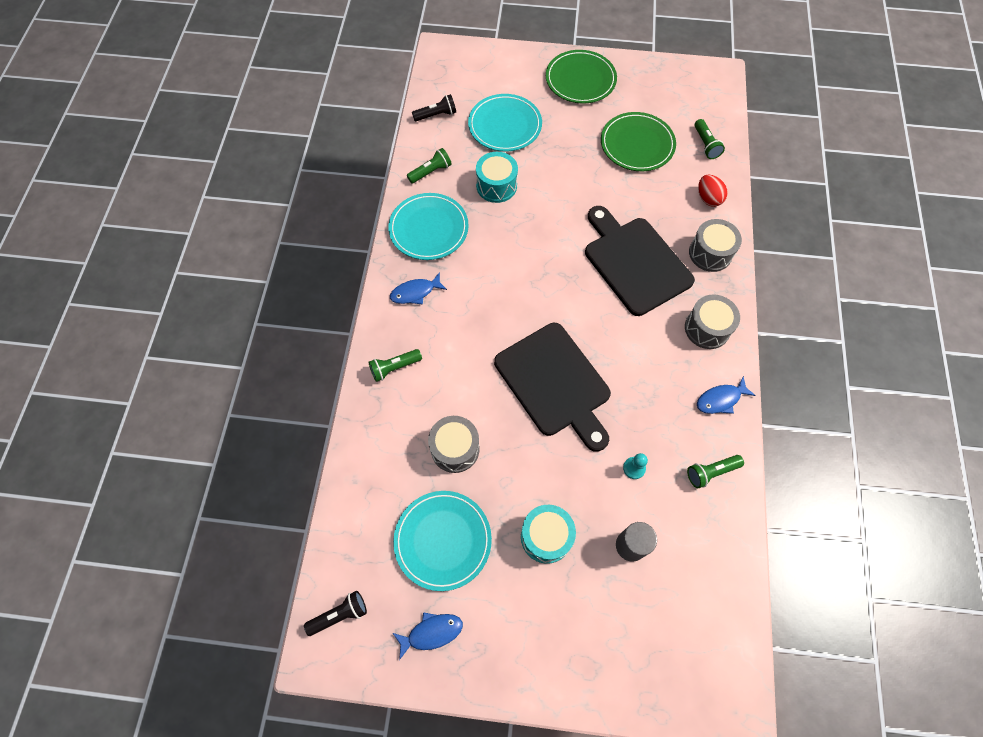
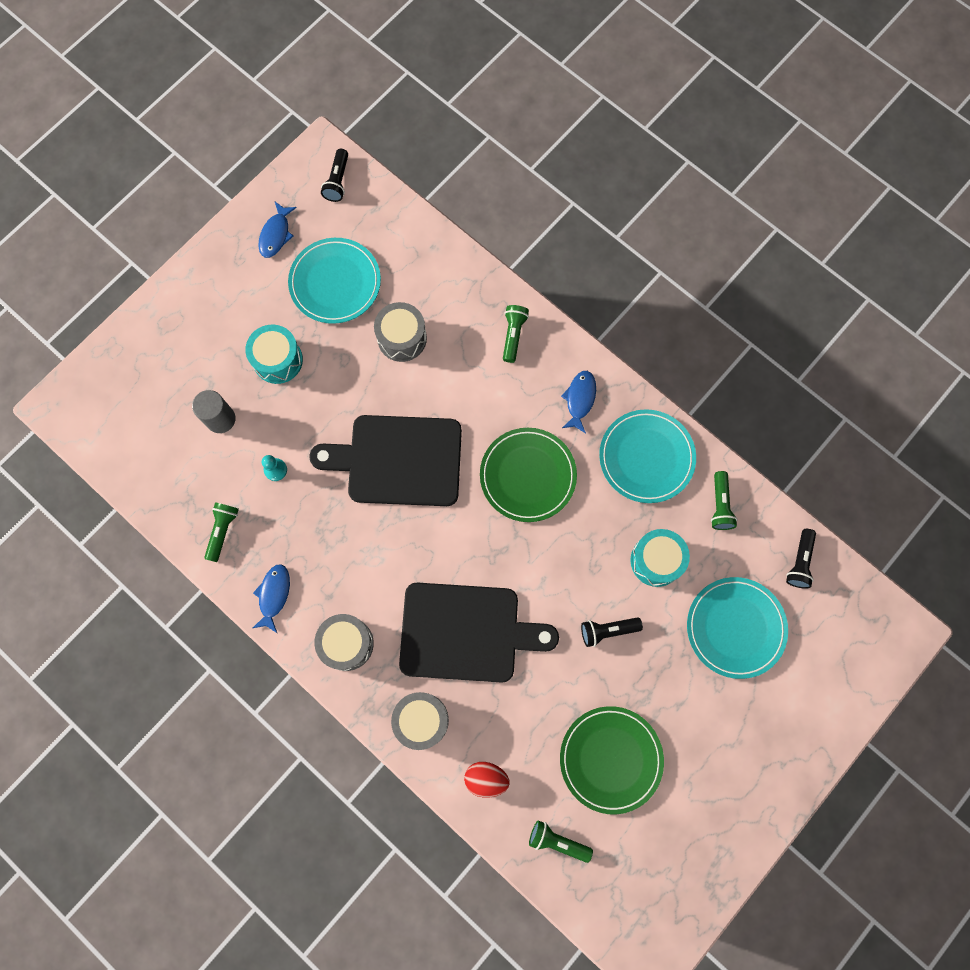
camera: 125 degrees right, 10 degrees up
(564, 187) = (607, 630): none -> black flashlight
(580, 80) = (751, 769): green plate -> green plate (528, 476)

